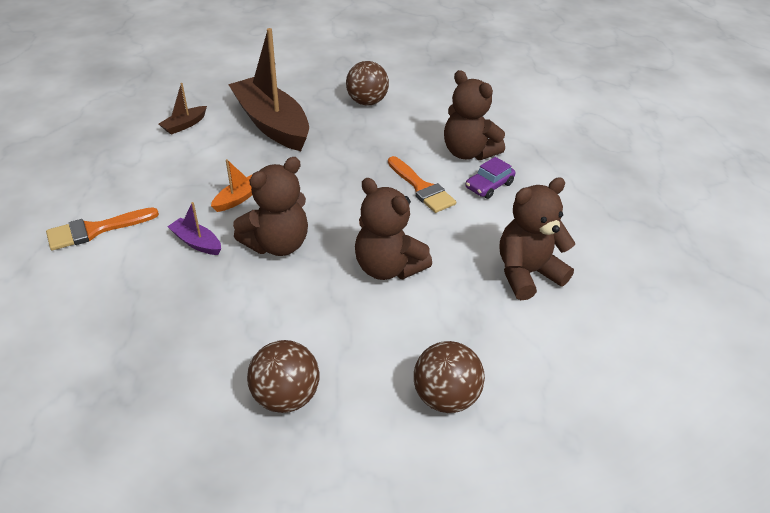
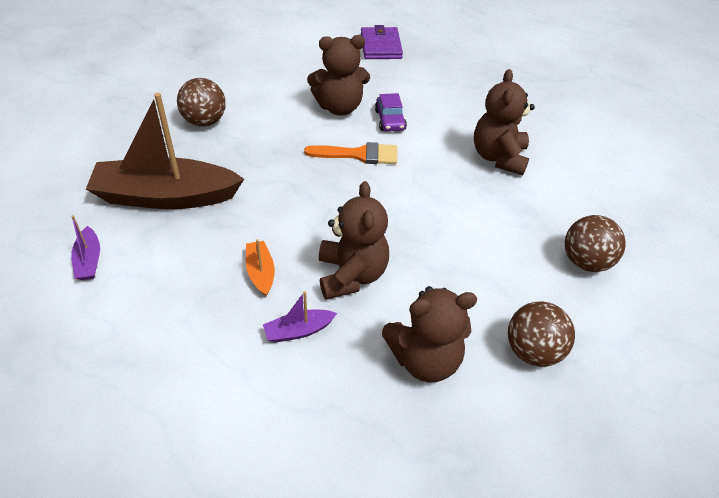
camera: 55 degrees left, 5 degrees up
(95, 230) = (202, 408): orange brush -> none
(184, 125) = (89, 260): brown boat -> purple boat
(388, 267) = (436, 223): brown teddy bear -> brown teddy bear (425, 359)
(584, 138) = (381, 46): none -> purple wallet

